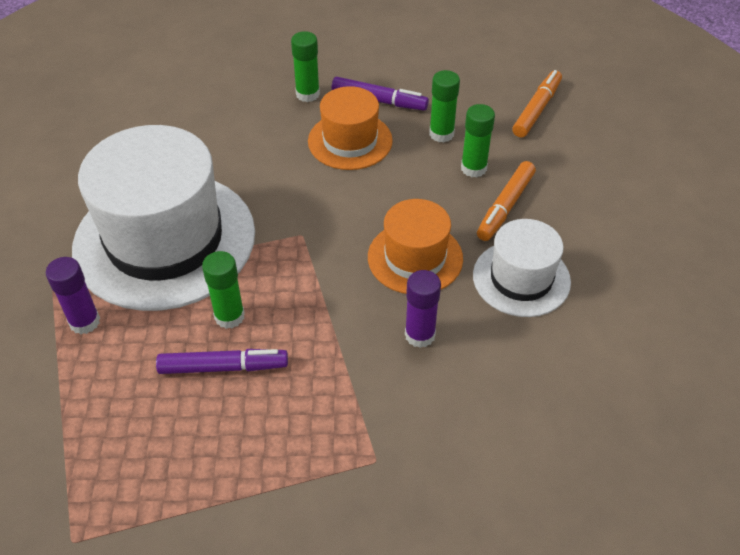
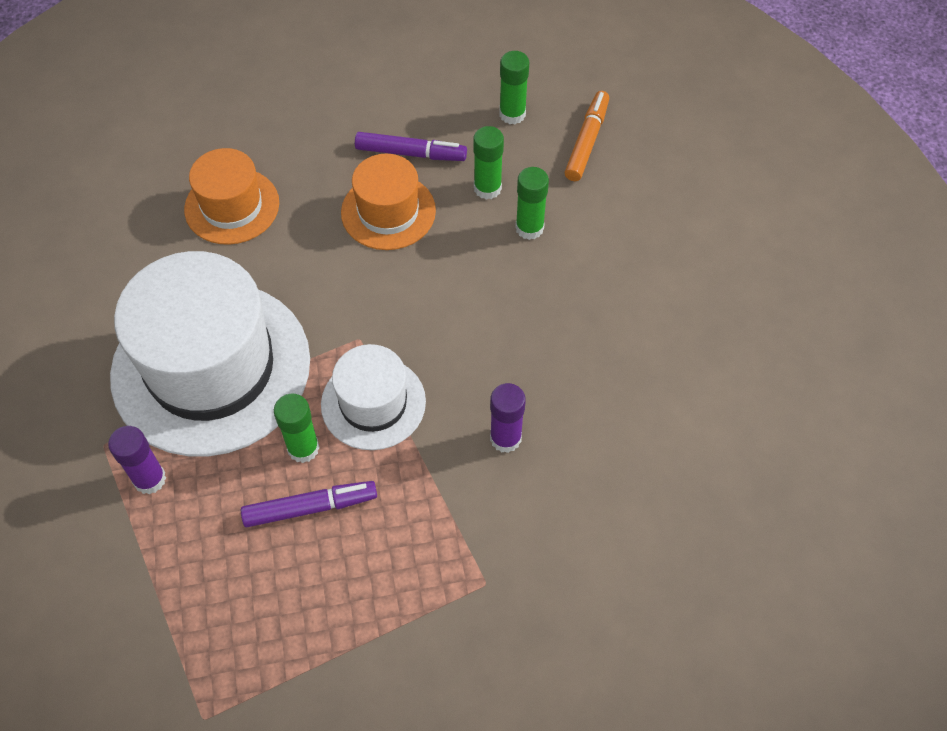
camera: 10 degrees left, 10 degrees up
(307, 94) = (328, 155): green glue stick -> green glue stick (512, 114)
(415, 258) = (485, 348): orange hat -> orange hat (232, 206)
(505, 206) = (570, 271): orange marker -> none
(521, 278) = (599, 356): white hat -> white hat (373, 403)

